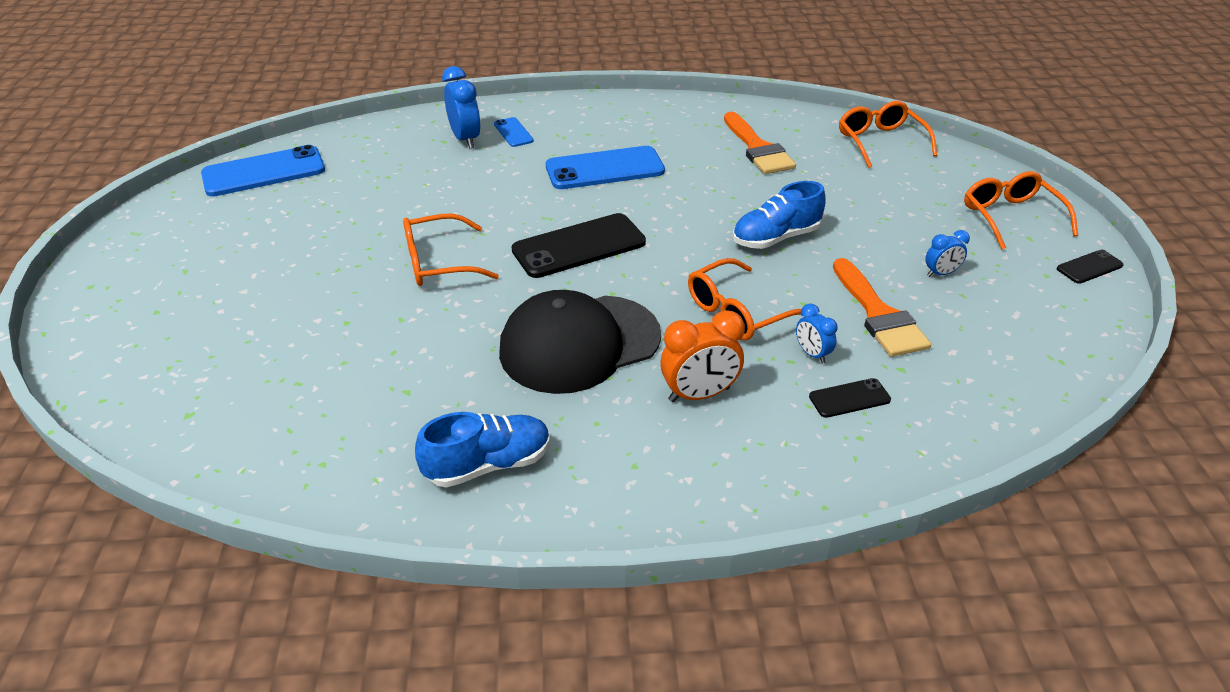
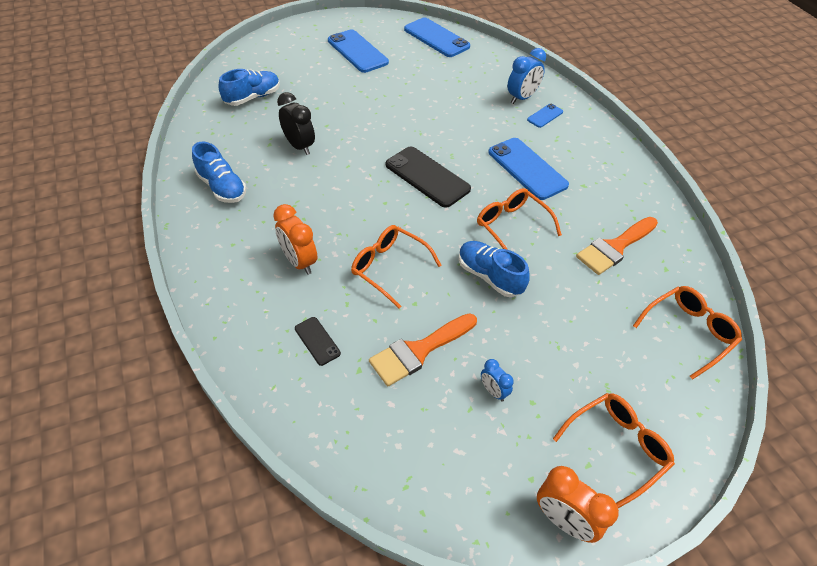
camera: 70 degrees right, 10 degrees up
(225, 253) = (357, 51): none -> blue phone
(254, 395) = (253, 97): none -> blue shoe
(435, 356) = (299, 146): none -> black clock
(438, 263) = (382, 124): orange glasses -> orange glasses (511, 226)
(579, 344) = (329, 199): black cap -> none
(812, 354) = (358, 314): blue clock -> none
(1089, 267) = (563, 520): black phone -> orange clock

